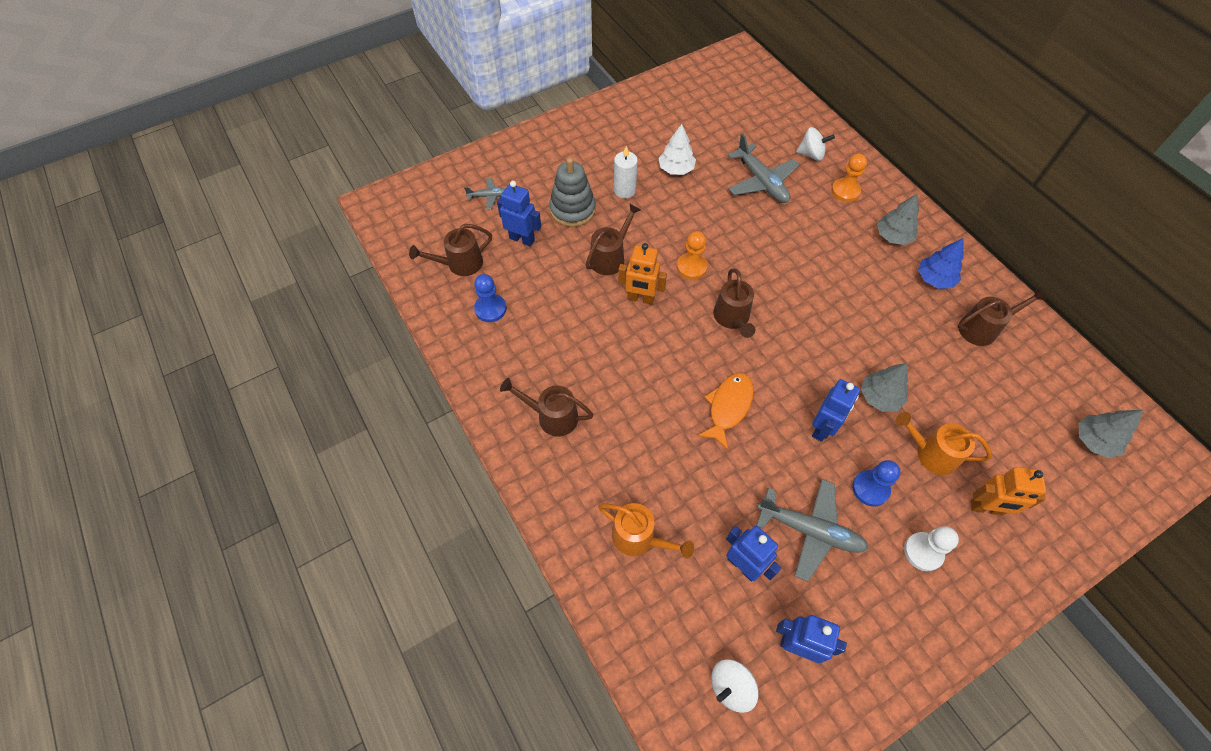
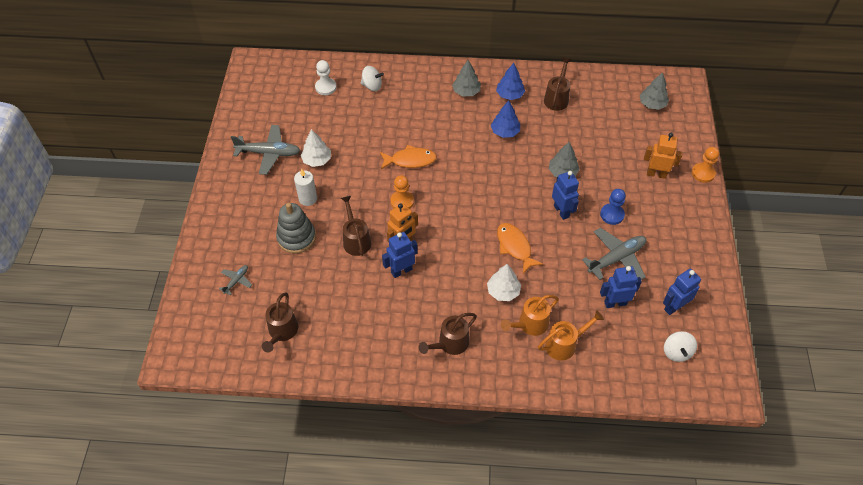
camera: 55 degrees left, 5 degrees down
(490, 309) = (337, 333): blue pawn -> none
(522, 239) = (294, 282): blue robot -> blue robot (401, 271)
(659, 430) = (503, 291): none -> white tree
(732, 318) = (457, 205): brown watering can -> none
(750, 242) = (410, 160): none -> orange fish
(761, 182) = (369, 124): grey plane -> grey plane (269, 153)
(811, 154) = (372, 86): white spinning top -> white spinning top turned 60 degrees clockwise
(845, 191) = (415, 89): orange pawn -> orange pawn (703, 173)
(877, 305) = (505, 132): none -> blue tree
(923, 552) = (661, 217): white pawn -> white pawn (325, 87)
(931, 453) = (611, 174): orange watering can -> orange watering can (529, 325)
(986, 508) = (656, 174): orange robot -> orange robot turned 120 degrees counterclockwise

